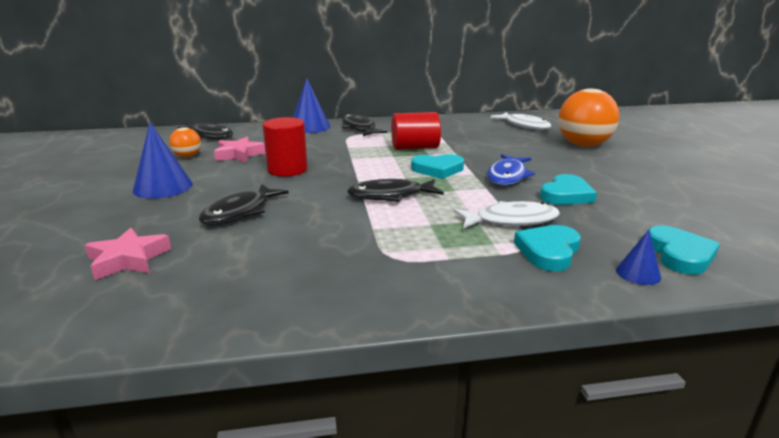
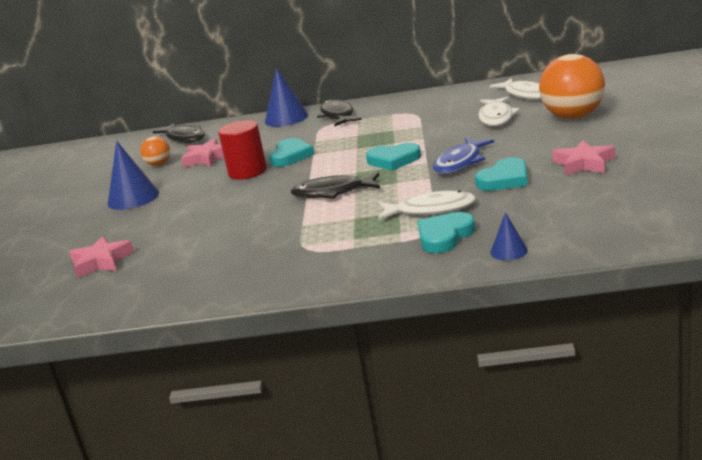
camera: 15 degrees right, 0 degrees up
(240, 212) = (194, 217): black fish -> none
(415, 148) = (384, 136): red cylinder -> none
(512, 141) = (496, 117): none -> white fish
(633, 185) = (584, 164): none -> pink star
(679, 254) = (563, 232): turquoise heart -> turquoise heart (290, 156)

